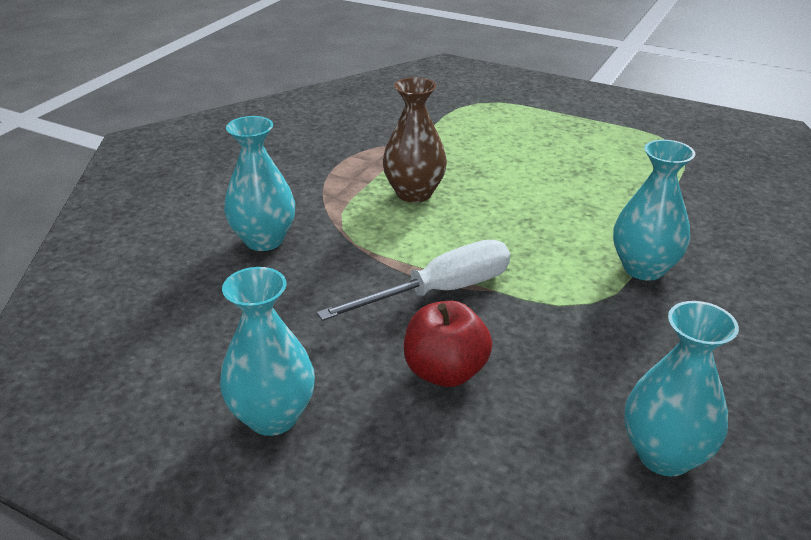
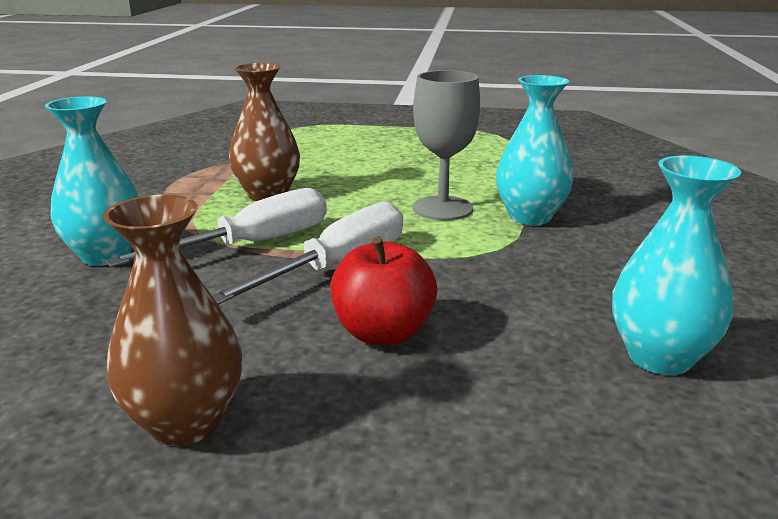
camera: 20 degrees left, 10 degrees down
(273, 416) = (185, 422): turquoise vase -> brown vase
(380, 252) = (253, 244): none -> white screwdriver
(564, 241) = (442, 208): none -> grey goblet

